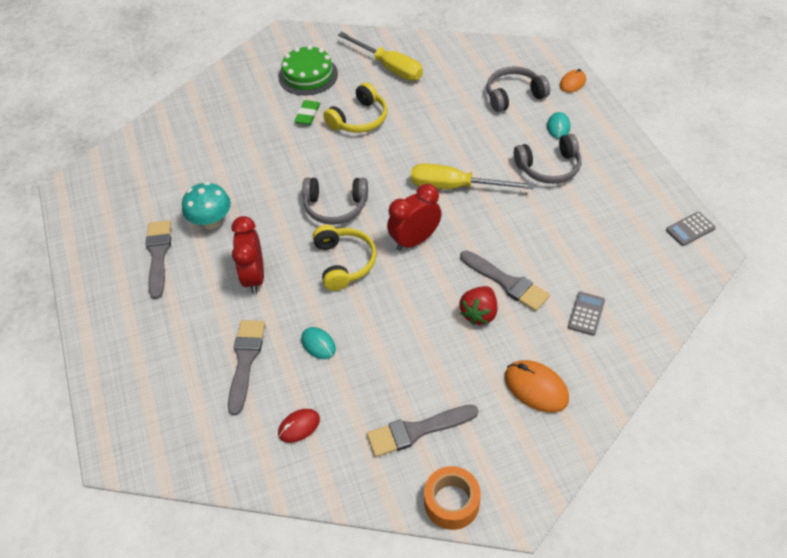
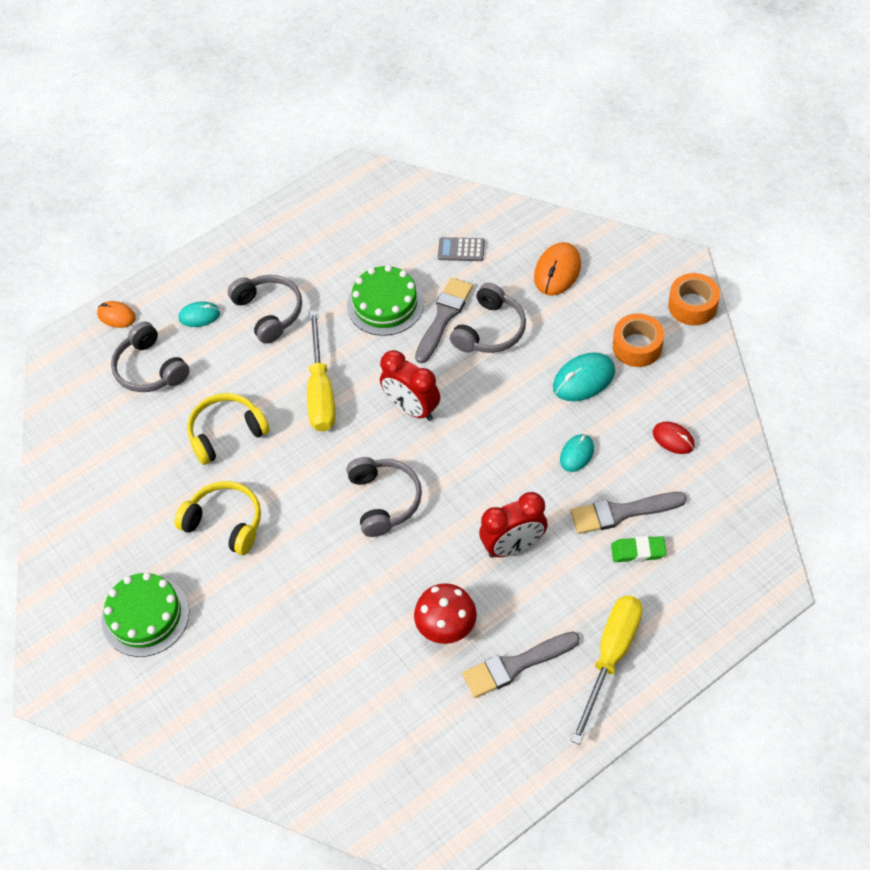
camera: 105 degrees left, 5 degrees up
(211, 222) = (446, 627): turquoise mushroom -> red mushroom
(308, 115) = (228, 587): green eraser -> green eraser (638, 551)
(344, 263) = (464, 465): yellow headphones -> yellow headphones (226, 433)
(389, 67) = (113, 519): yellow screwdriver -> yellow screwdriver (611, 657)
(395, 373) = (584, 379): none -> turquoise mouse
(417, 430) = (637, 346): grey brush -> orange tape
(479, 313) = (490, 330): red strawberry -> grey headphones
(534, 244) = (385, 304): none -> green cake
(690, 229) = (329, 188): grey calculator -> none

